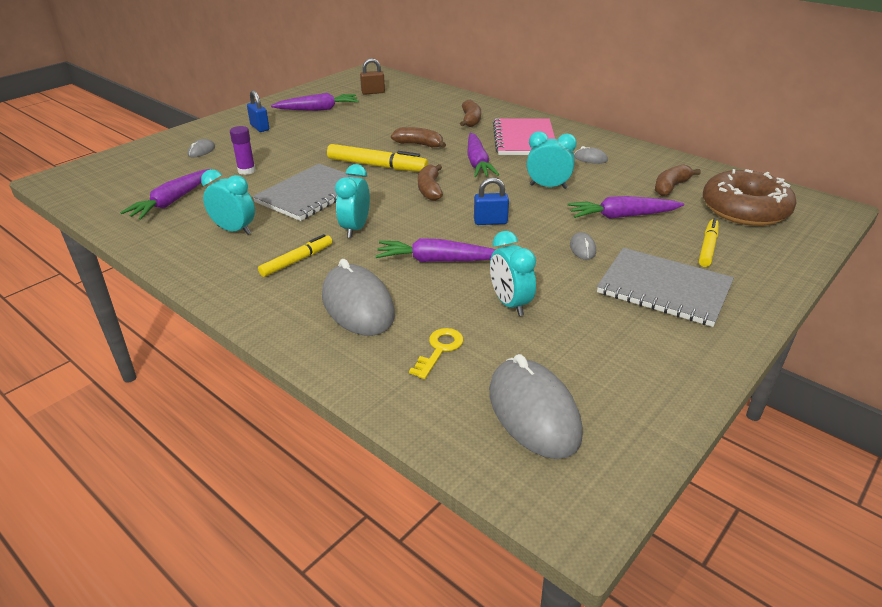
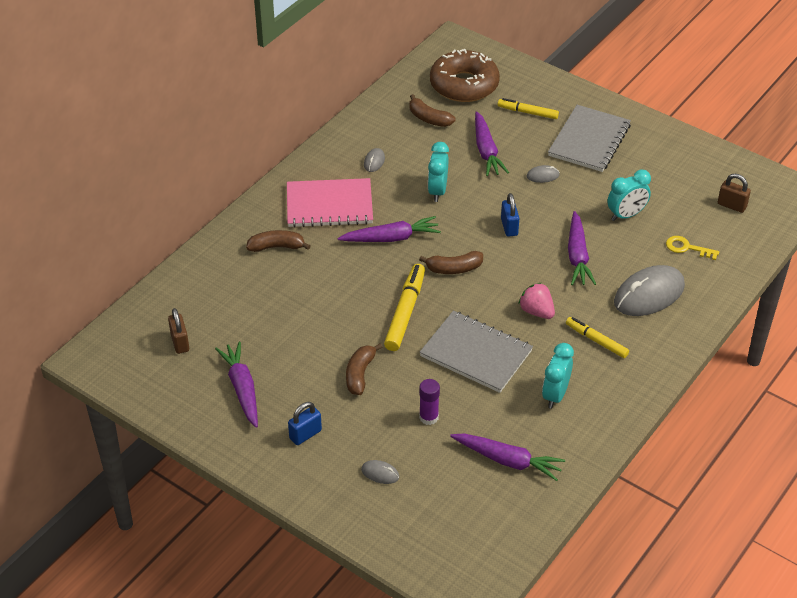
camera: 95 degrees left, 10 degrees up
(355, 228) = (536, 311): turquoise clock -> pink strawberry
(419, 144) = (348, 284): brown banana -> brown banana (360, 374)
(533, 412) = (732, 205): grey mouse -> brown padlock

